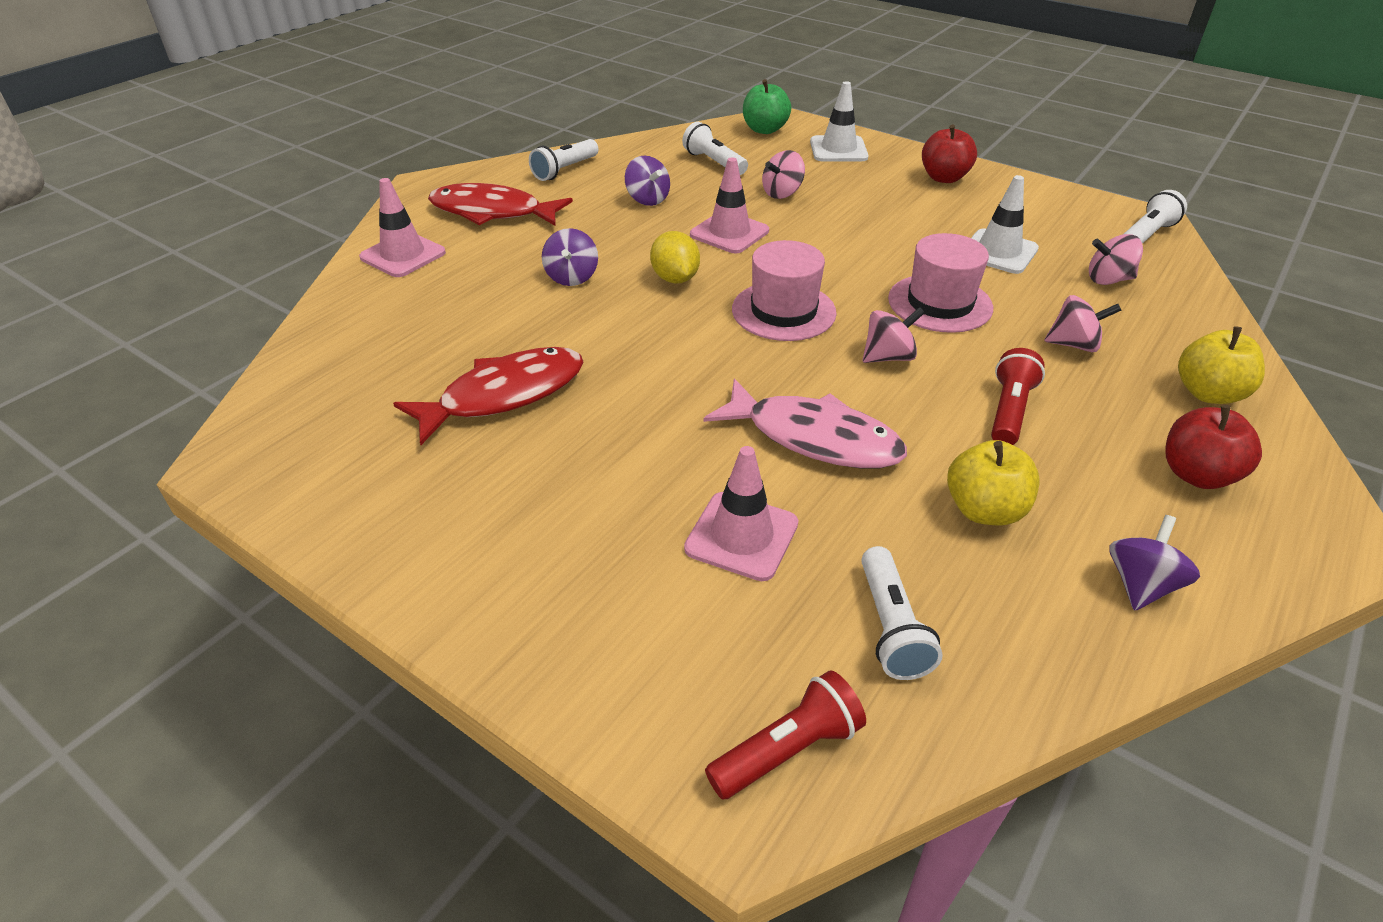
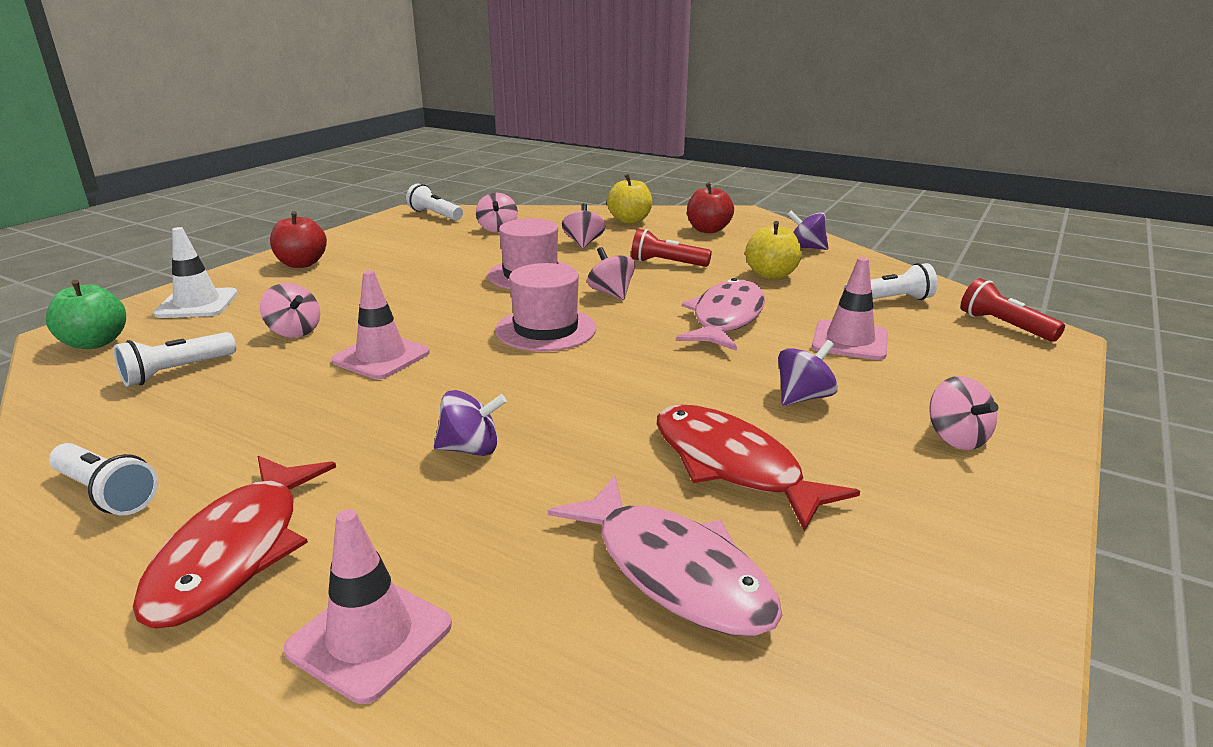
camera: 95 degrees left, 15 degrees down
(397, 353) = (674, 571): none -> pink fish
(494, 555) = (956, 438): none -> pink spinning top
(647, 199) = (265, 411): purple spinning top -> purple spinning top (803, 397)
(675, 279) = (481, 382): yellow lemon -> none
(998, 252) = (451, 254): white traffic cone -> none

